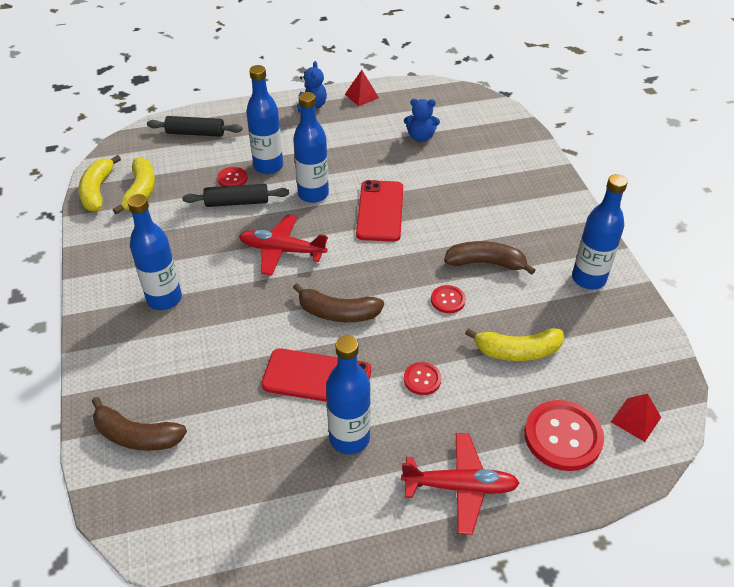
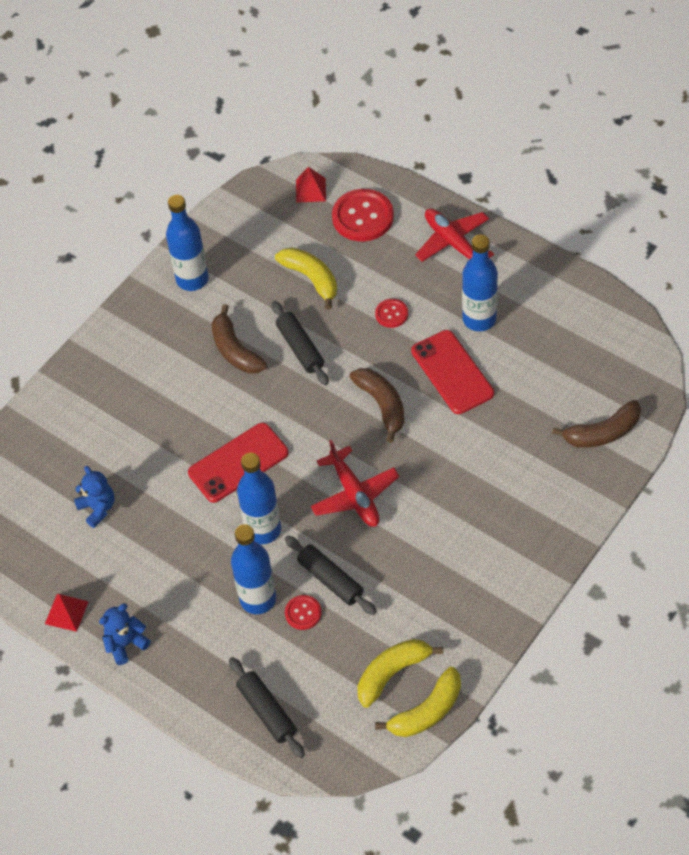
camera: 125 degrees left, 10 degrees up
(136, 436) = (603, 433): brown banana -> brown banana turned 90 degrees clockwise
(164, 299) = (485, 529): blue bottle -> none
(448, 300) = (300, 348): red button -> black rolling pin

